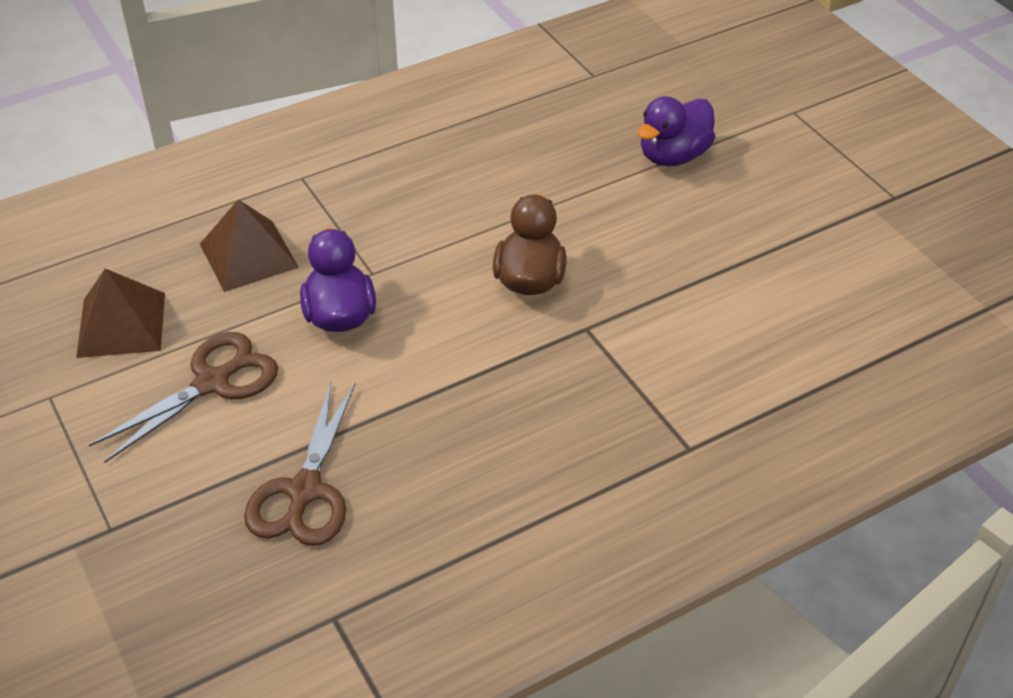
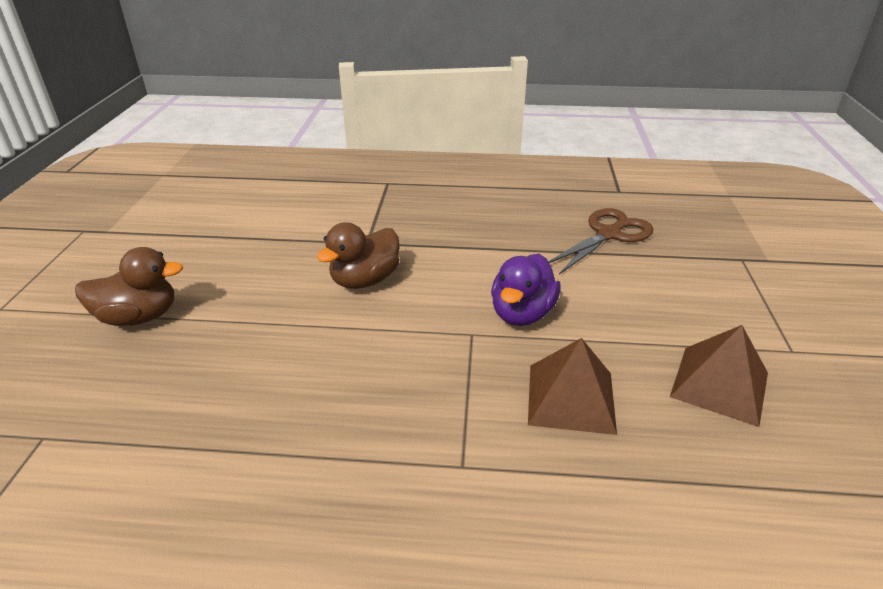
camera: 145 degrees left, 10 degrees down
(213, 383) = (647, 308): brown scissors -> none
(673, 156) = (139, 317): purple duck -> brown duck

